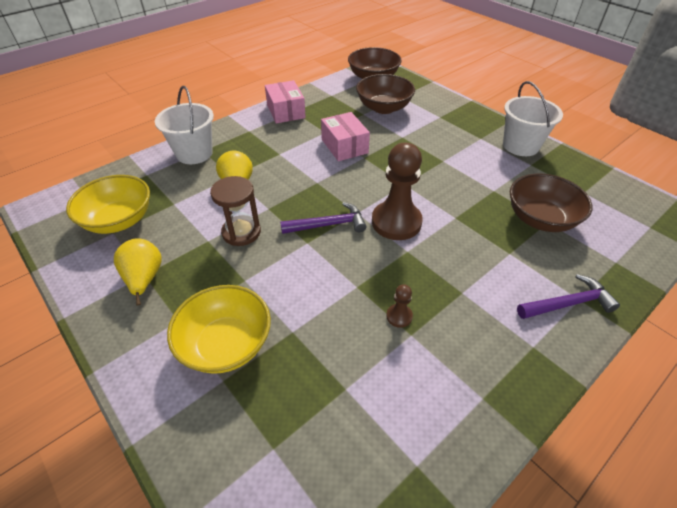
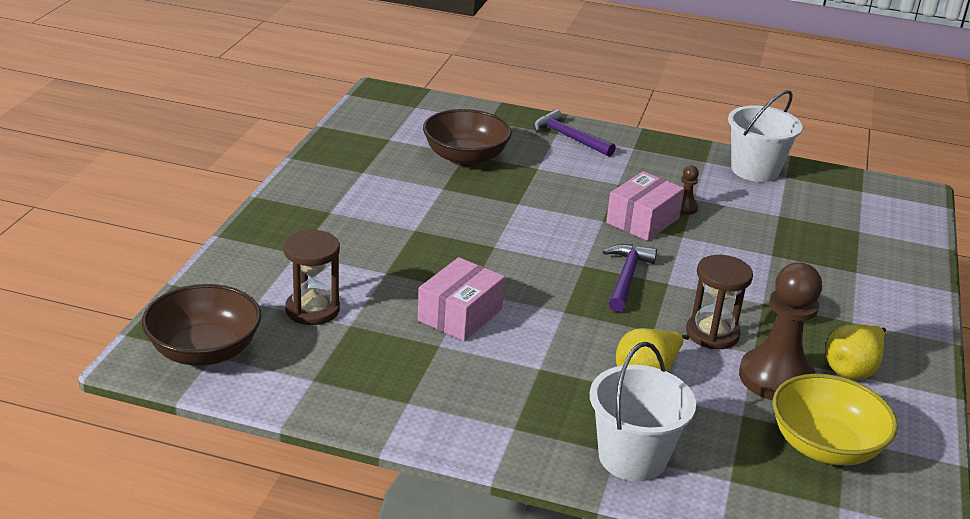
camera: 125 degrees left, 15 degrees down
(226, 344) = (830, 283): yellow bowl -> none
(286, 111) = (417, 411): pink box -> pink box (643, 220)
(328, 225) = (626, 278): purple hammer -> purple hammer turned 60 degrees clockwise
(383, 108) = (312, 310): brown bowl -> brown hourglass
(396, 222) = (568, 236): brown pawn -> brown pawn (776, 378)
(520, 146) = (324, 182): white bucket -> white bucket (755, 170)

